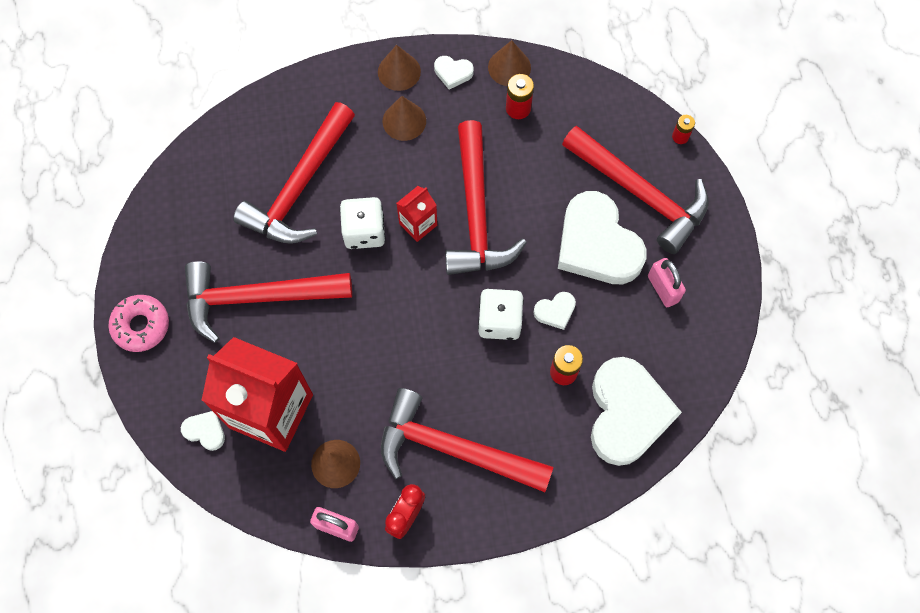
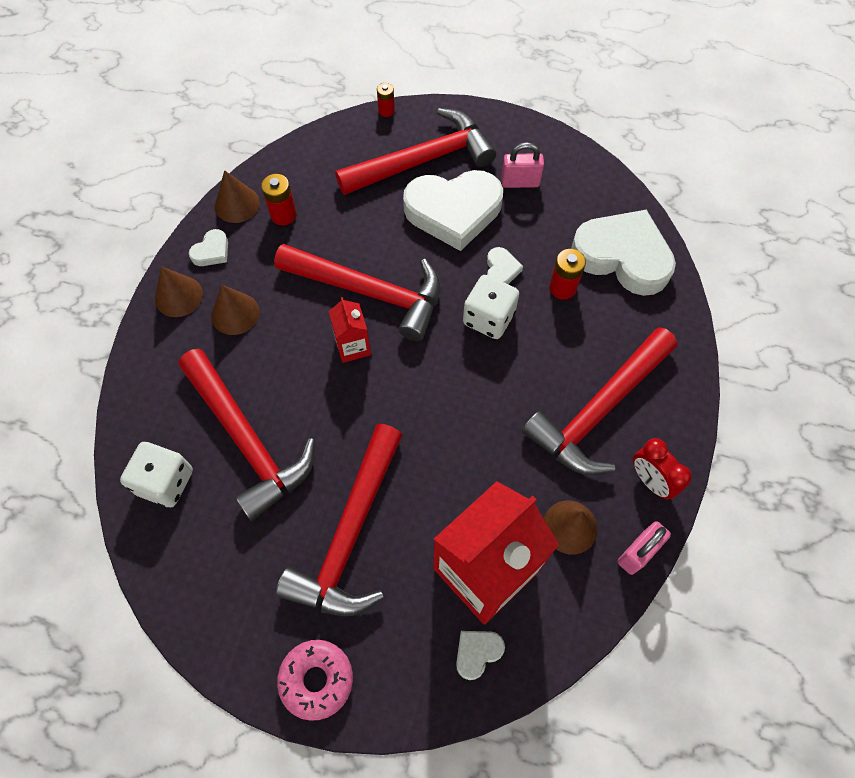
camera: 65 degrees left, 5 degrees down
(364, 231) = (333, 398): white dice -> white dice (165, 482)

